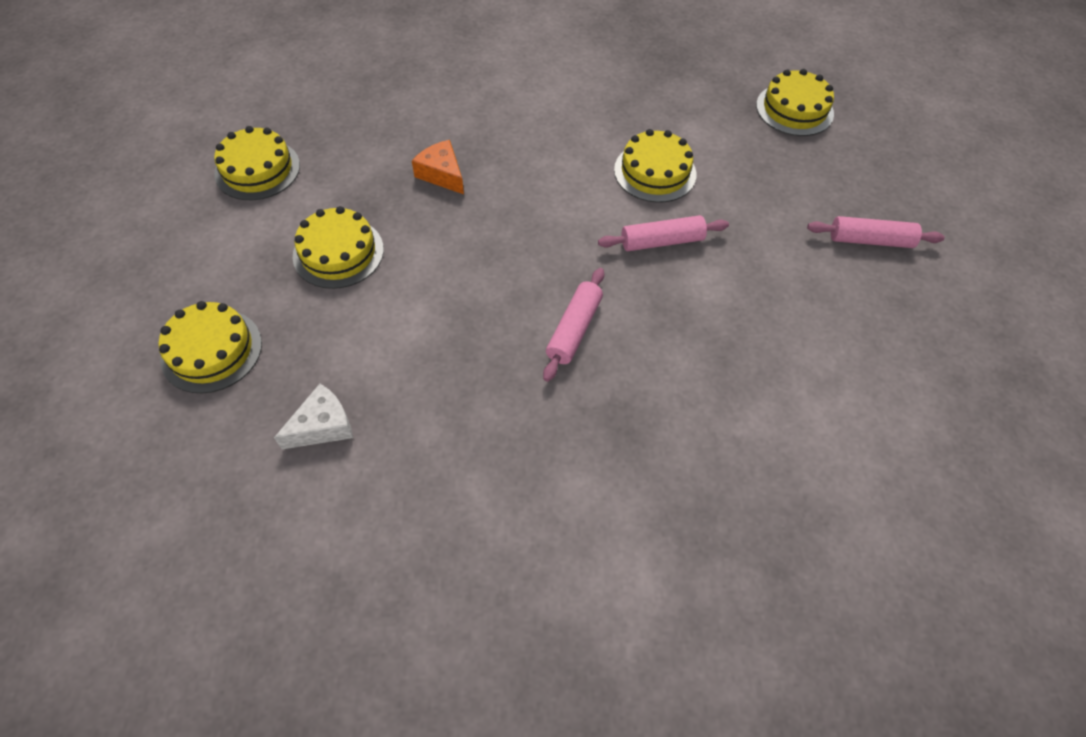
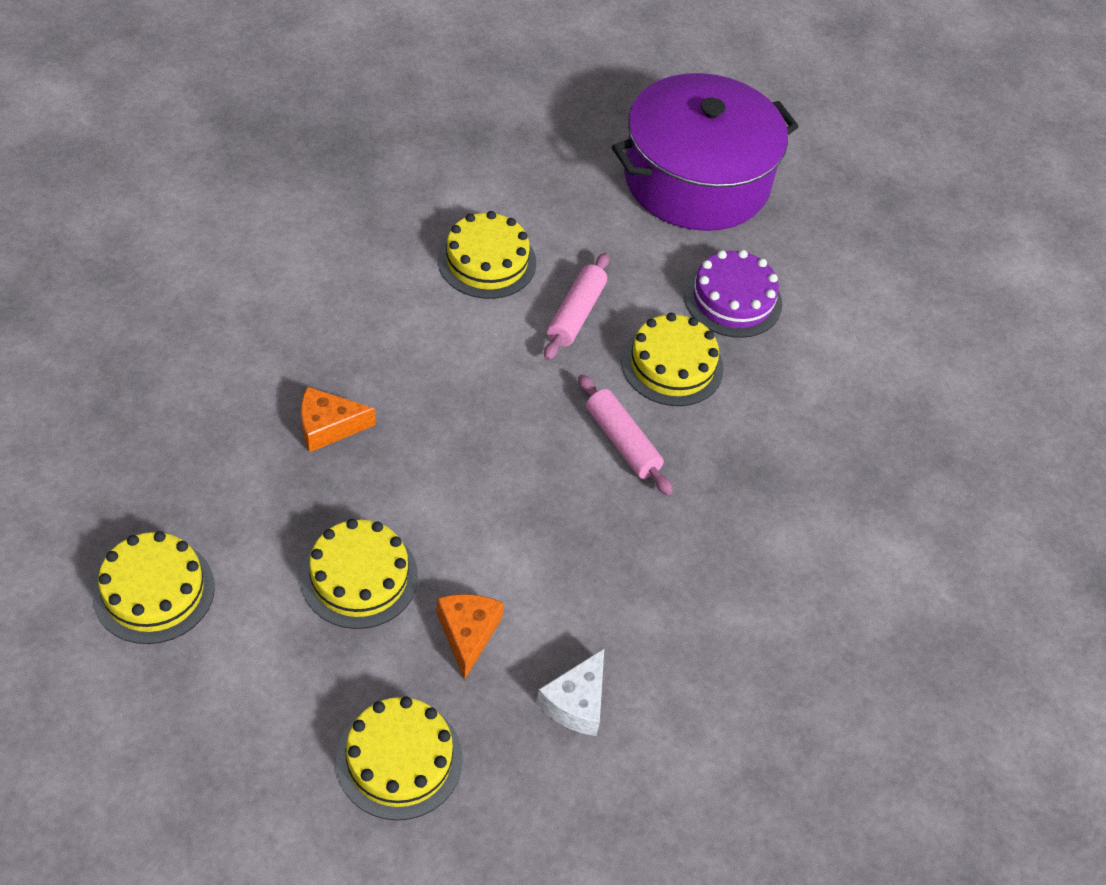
camera: 60 degrees left, 5 degrees down
(323, 426) = (576, 702): white cheese -> white cheese turned 150 degrees counterclockwise
(336, 332) = (467, 634): none -> orange cheese
(780, 325) = (733, 299): none -> purple cake
(794, 109) = (504, 112): yellow cake -> yellow cake (672, 365)
(870, 240) = (696, 179): pink rolling pin -> purple pot

